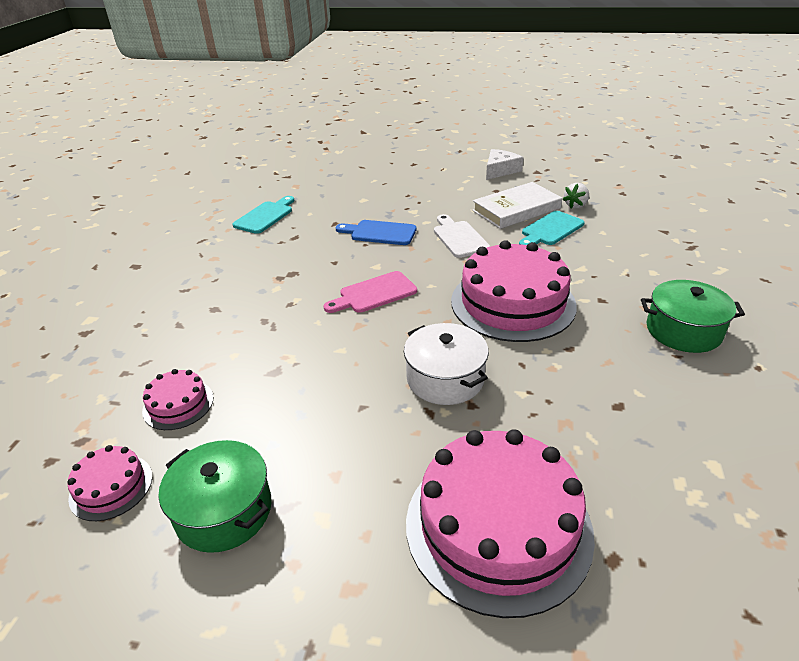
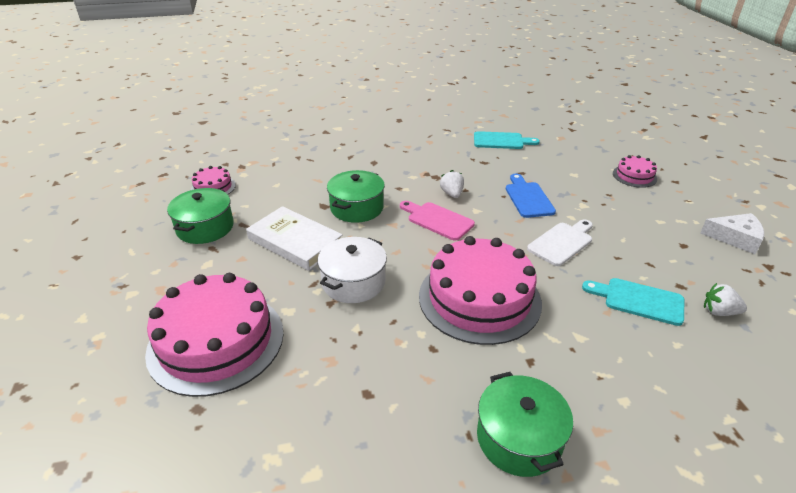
camera: 65 degrees right, 0 degrees up
(178, 404) = (280, 183): pink cake -> pink cake (634, 176)
(303, 345) = (357, 208): none -> green pot
(335, 272) = (452, 194): none -> white strawberry
(516, 209) = (657, 267): white book -> white book (295, 242)

